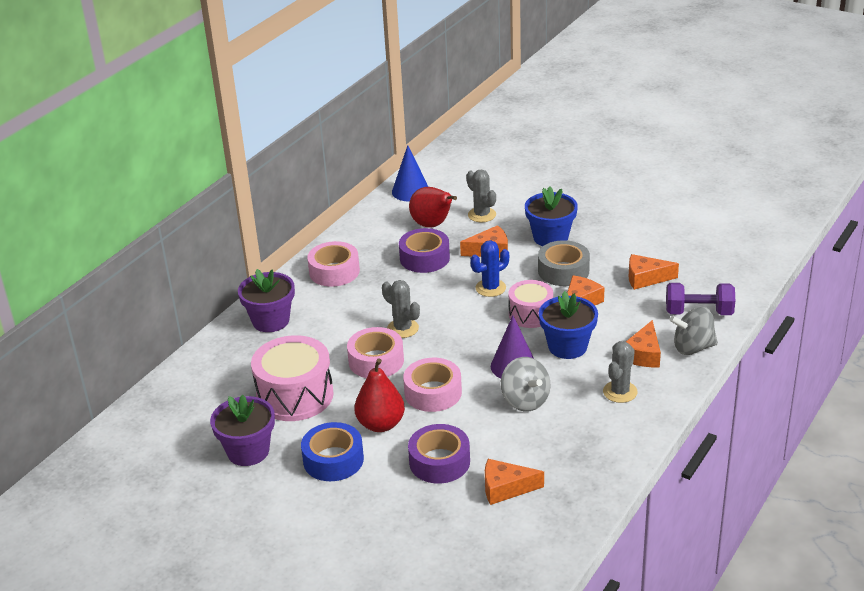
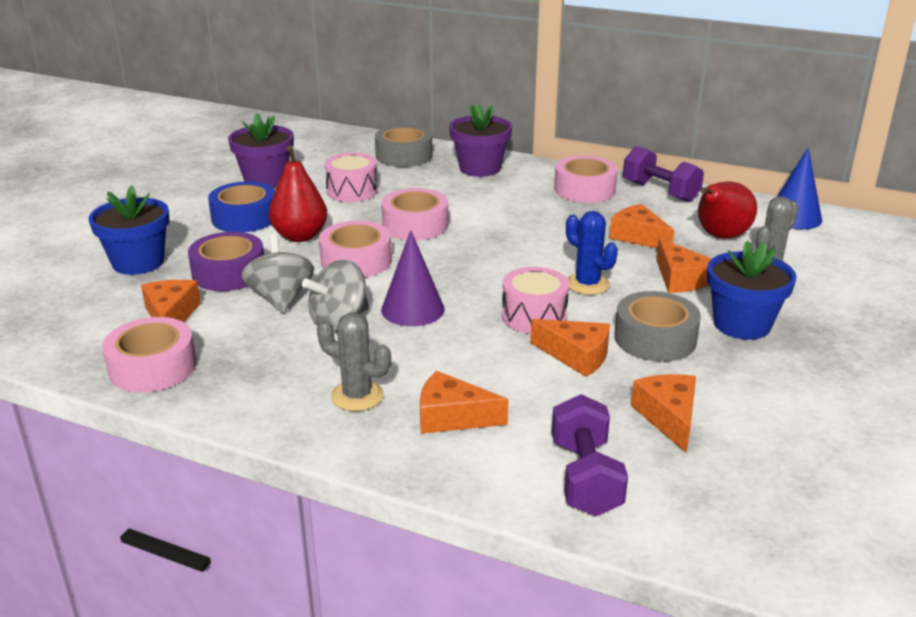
camera: 80 degrees right, 5 degrees down
(223, 363) = (404, 156): none -> grey tape
(295, 395) = (352, 191): pink drum -> pink drum, size x0.62
(350, 238) = (660, 192): none -> purple dumbbell
(403, 328) = (481, 235): grey cactus -> none
(424, 258) = (638, 237): purple tape -> orange cheese
(567, 346) = (462, 348): blue flower pot -> blue flower pot (138, 262)
(579, 489) = (153, 367): none -> pink tape
(693, 347) = (478, 469): grey spinning top -> grey spinning top (280, 299)

